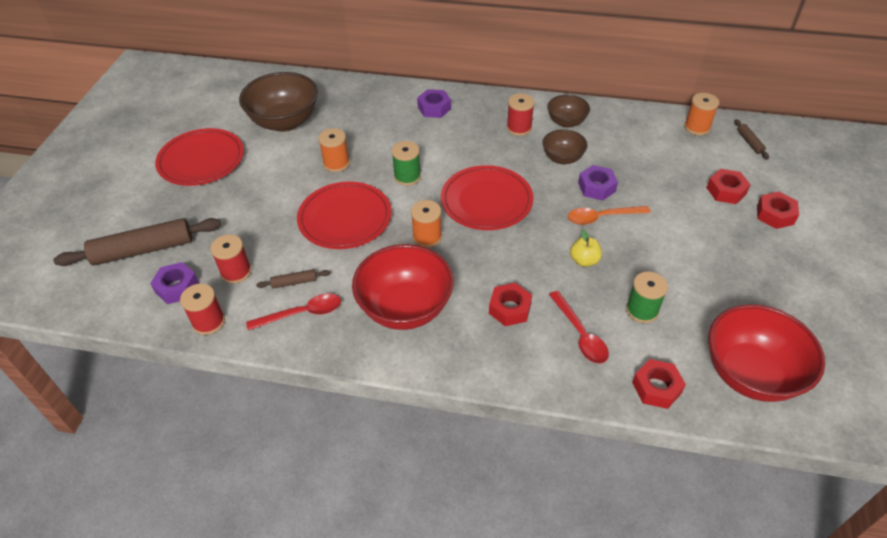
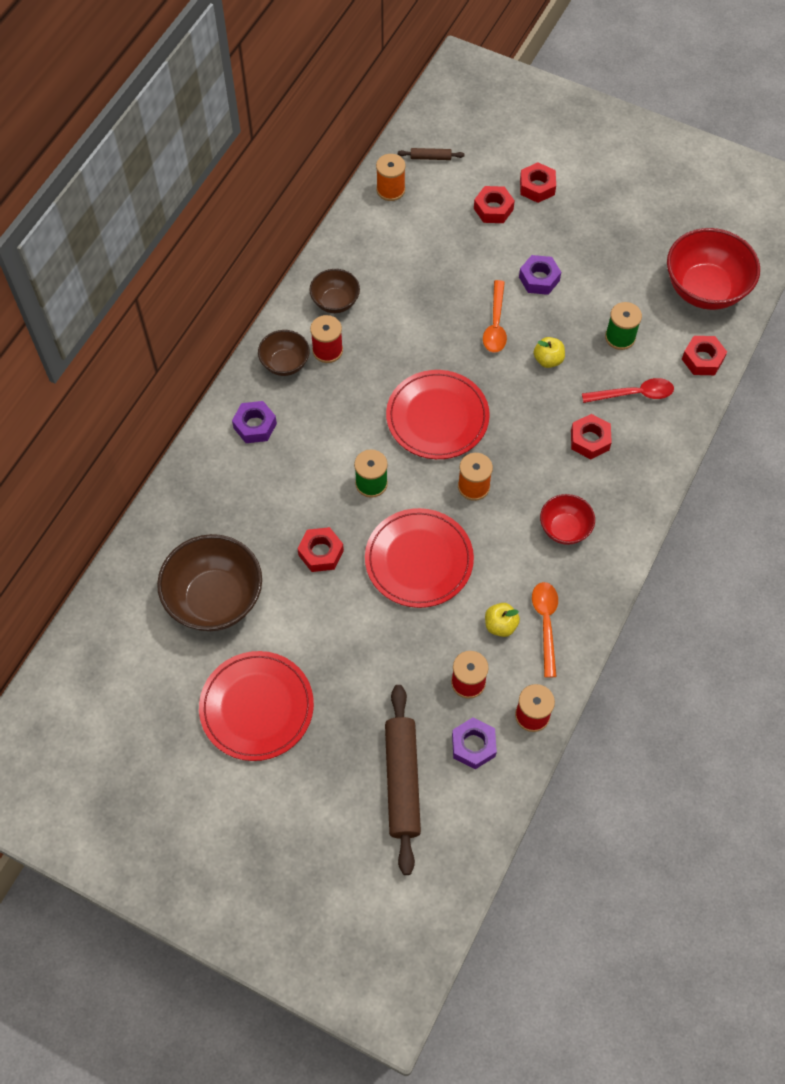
camera: 75 degrees left, 15 degrees up
(294, 282) = (500, 625): brown rolling pin -> yellow apple
(302, 313) = (546, 624): red spoon -> orange spoon
(336, 163) = (321, 553): orange spool -> red nut
(405, 308) = (564, 529): red bowl -> red bowl, size x0.55
(562, 158) = (395, 326): brown bowl -> brown bowl (285, 363)
(596, 187) = (451, 313): purple nut -> purple nut (539, 279)

